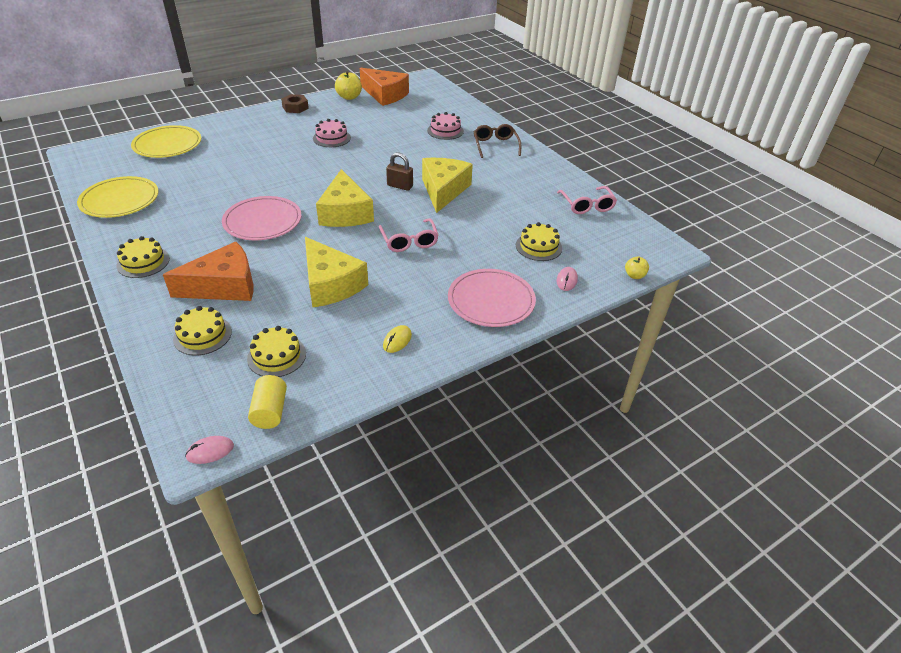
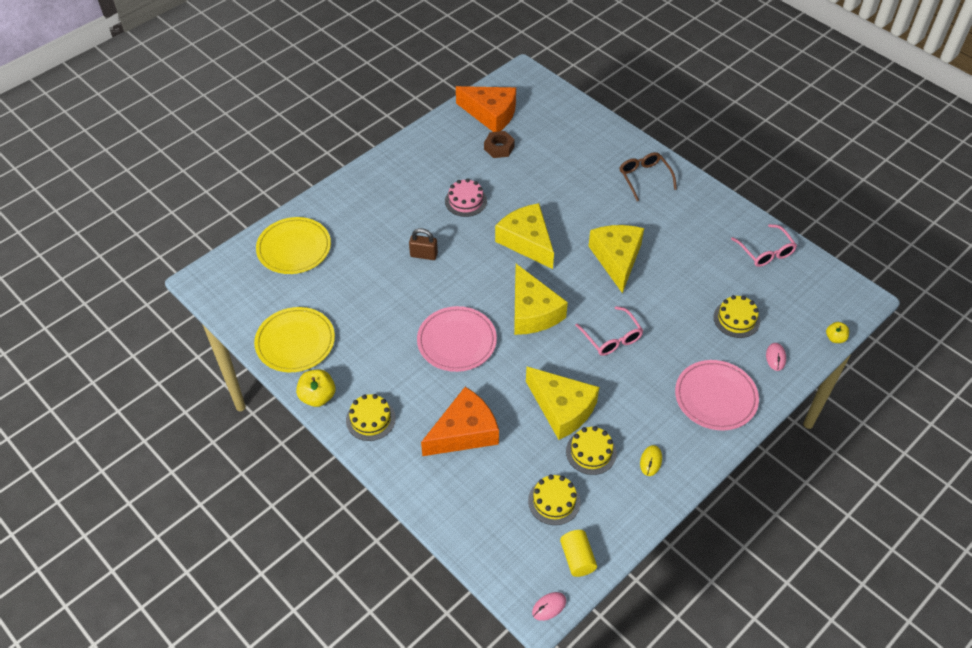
camera: 10 degrees left, 10 degrees up
(202, 335) = (476, 493): yellow cake -> yellow cake (591, 452)
(295, 107) = (400, 157): brown nut -> brown nut (499, 148)
(349, 97) = (452, 126): yellow apple -> yellow apple (318, 397)
(369, 168) = (527, 241): none -> yellow cheese
(400, 186) = (570, 261): brown padlock -> brown padlock (424, 255)
(445, 131) = (582, 164): pink cake -> none

